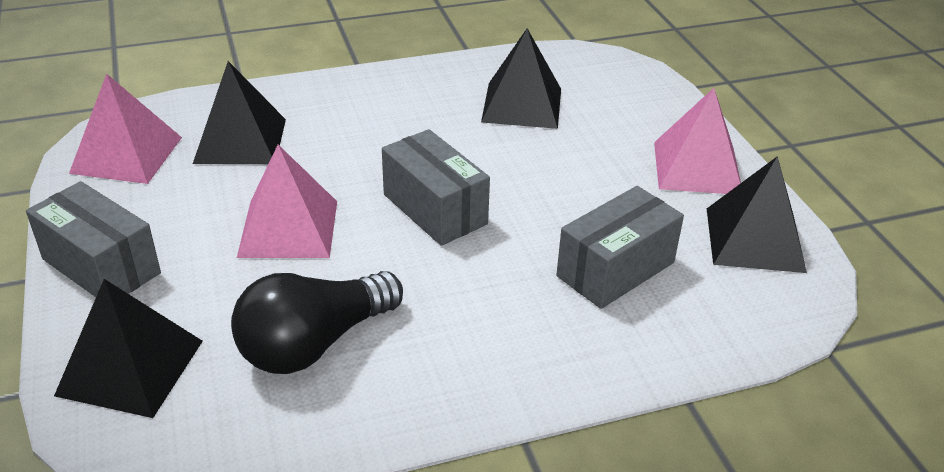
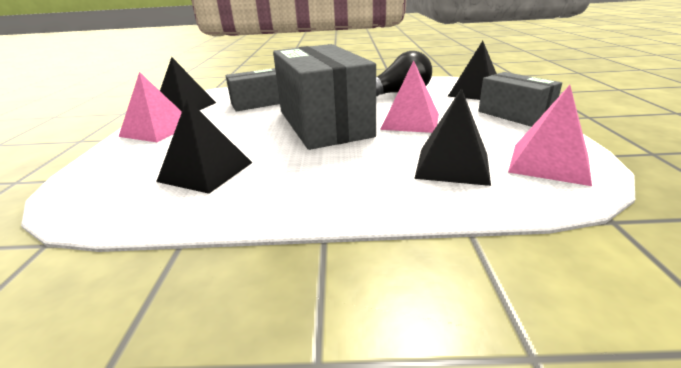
camera: 160 degrees left, 10 degrees down
(435, 209) = (324, 123): grey box -> grey box, size x1.89

